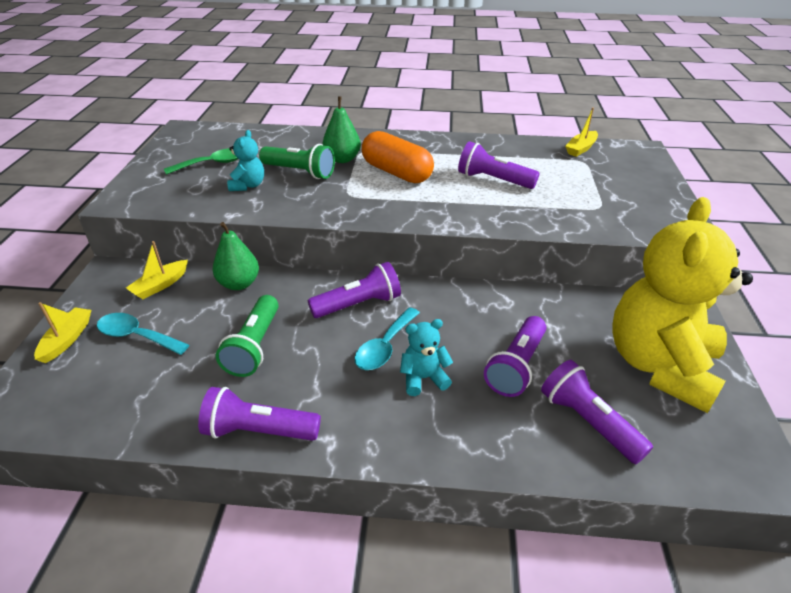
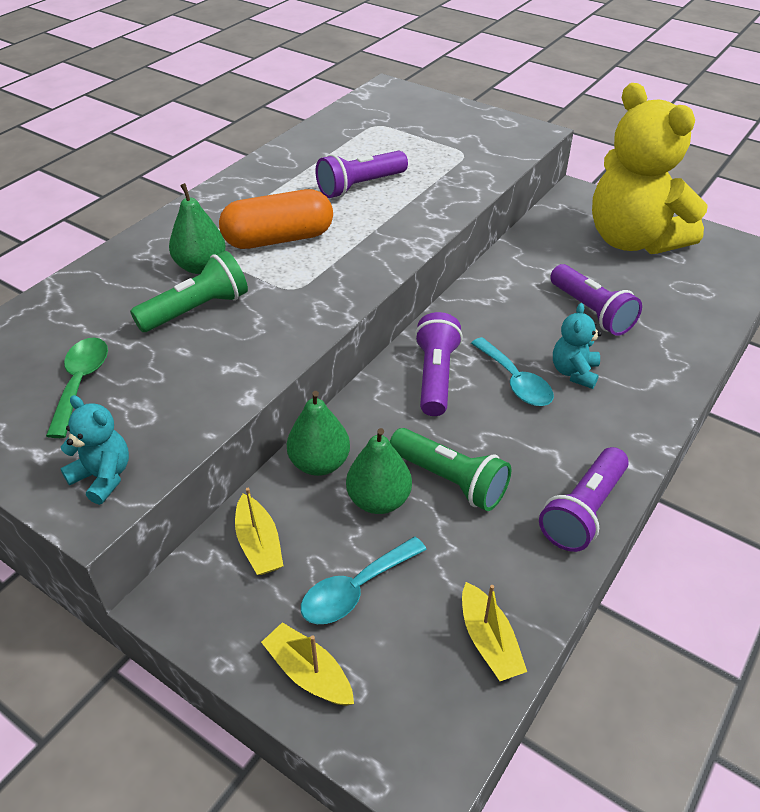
camera: 60 degrees left, 5 degrees up
(218, 319) = (378, 500): none -> green pear
(248, 185) = (185, 364): turquoise teddy bear -> turquoise teddy bear (103, 477)
(581, 149) = (352, 115): yellow boat -> yellow boat (489, 641)
(588, 421) = (673, 303): purple flashlight -> none

